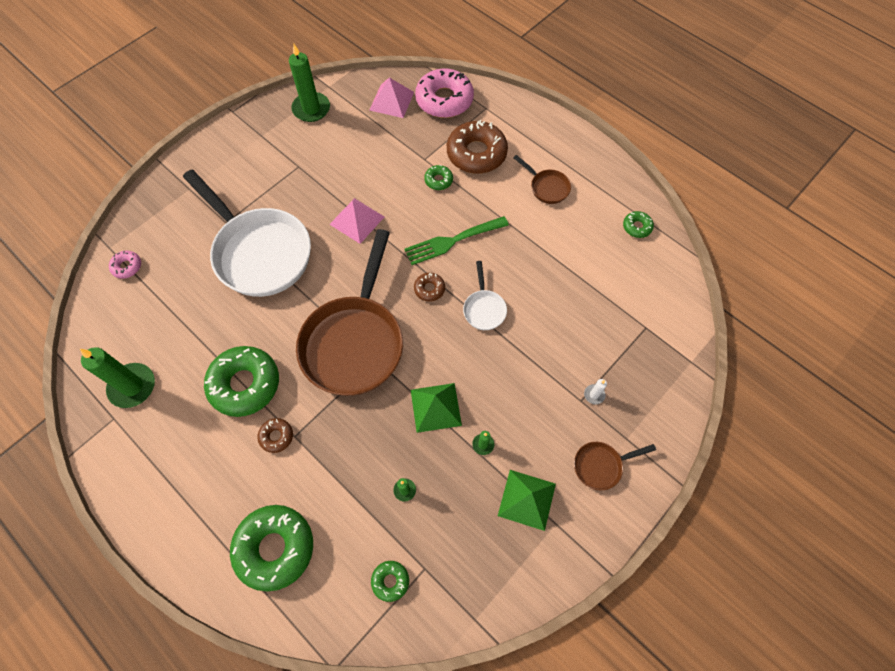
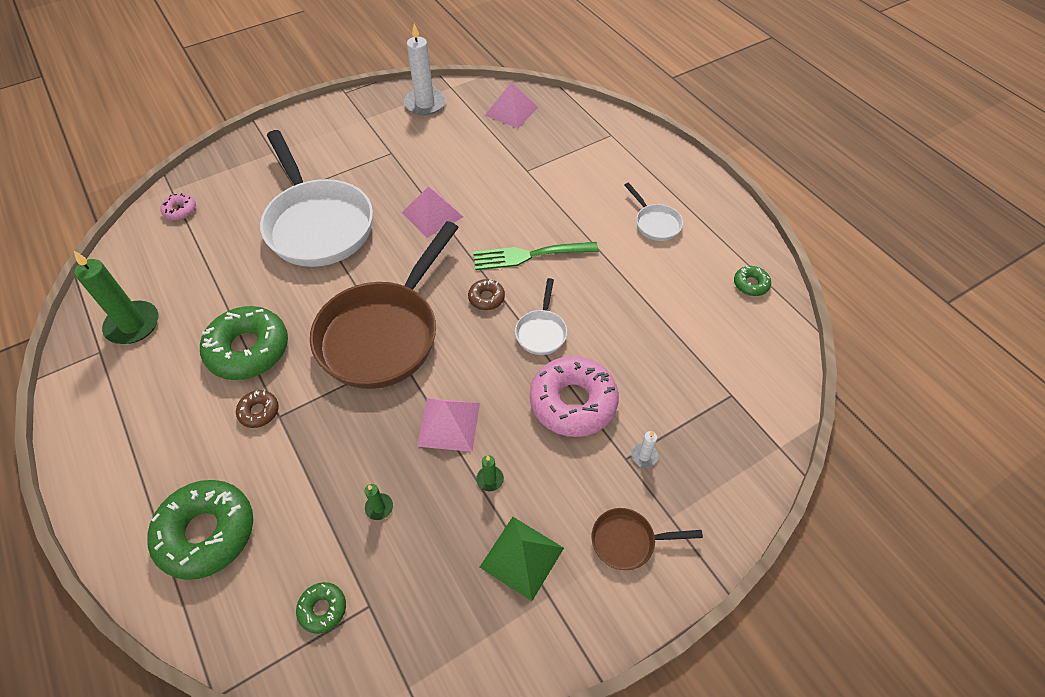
camera: 15 degrees right, 10 degrees down
(311, 109) = (425, 104): green candle -> white candle
(435, 407) = (448, 424): green pyramid -> pink pyramid
(438, 180) = (535, 193): green donut -> none
(444, 100) = (568, 120): pink donut -> pink donut (573, 402)
(476, 153) = (586, 176): brown donut -> none
(547, 187) = (655, 223): brown pan -> white pan

